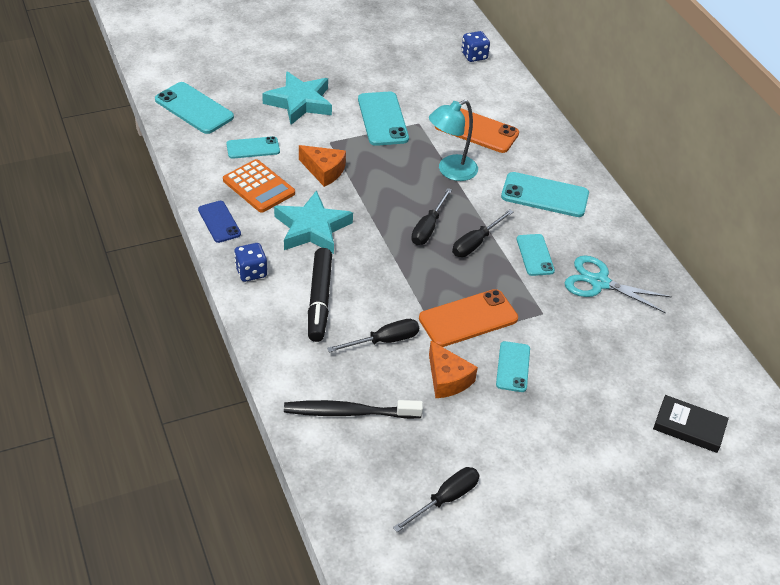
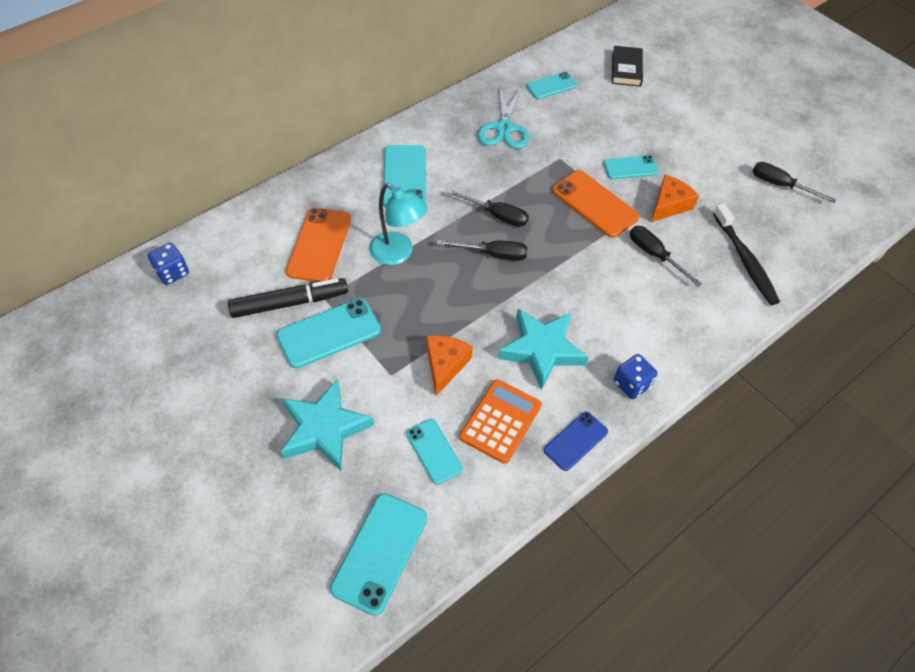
camera: 105 degrees left, 10 degrees up
(319, 300) = (635, 315): black marker -> black marker (290, 303)
(535, 255) = (491, 172): turquoise phone -> turquoise phone (551, 86)

